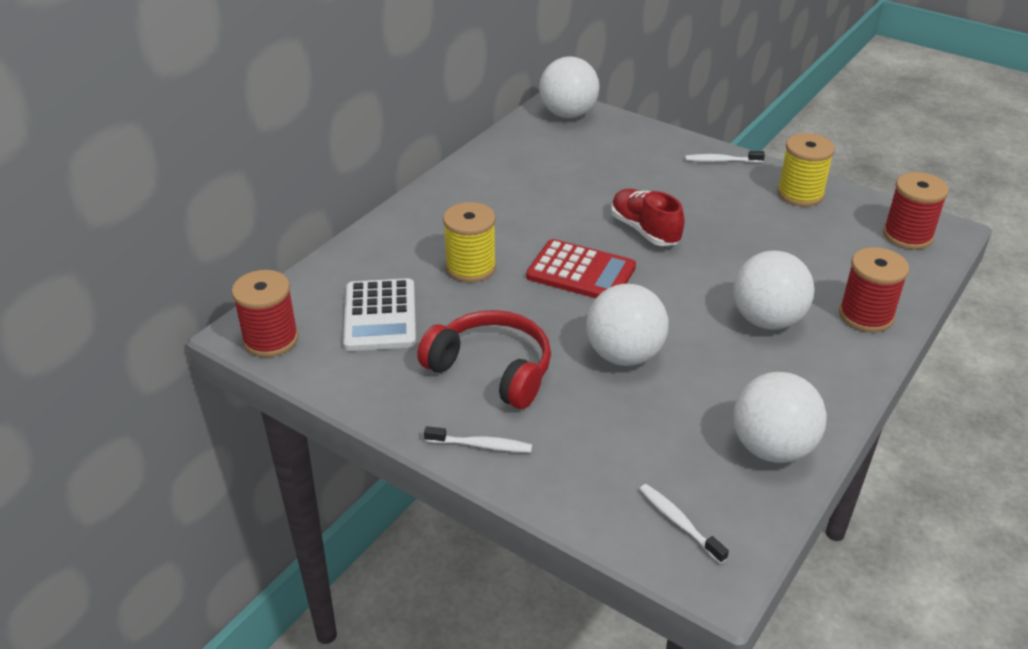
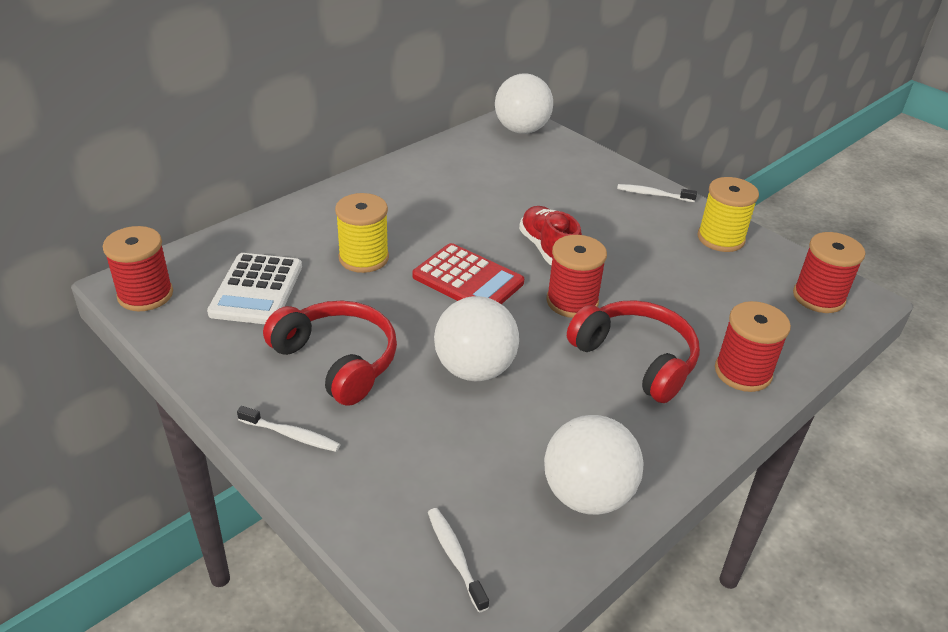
camera: 10 degrees right, 0 degrees up
(687, 277) = (572, 302): none -> red spool
(767, 320) = (636, 359): white ball -> red headphones

